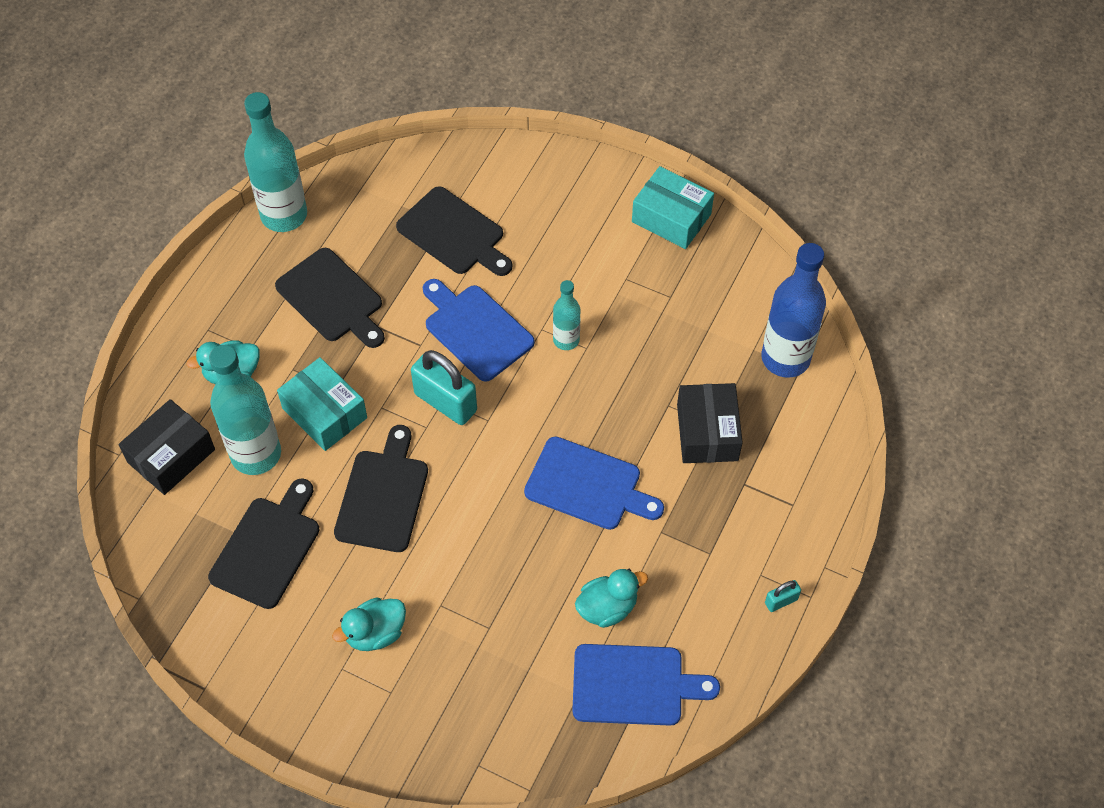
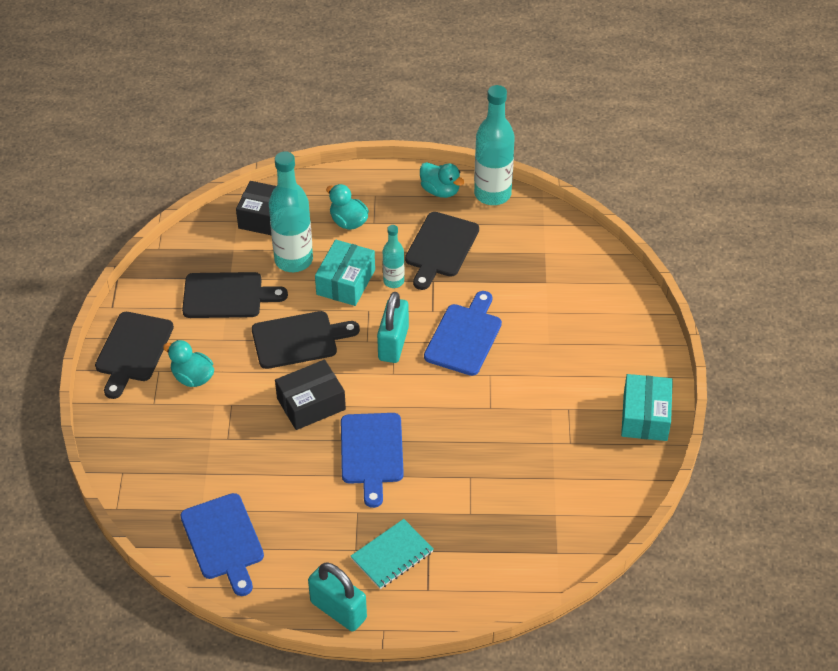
camera: 65 degrees right, 10 degrees down
(454, 233) = (540, 292): black cutting board -> black cutting board (133, 350)
(566, 340) = (489, 393): turquoise bottle -> turquoise bottle (393, 281)
(607, 607) = (277, 502): turquoise duck -> turquoise duck (440, 191)
(707, 432) = (460, 510): black box -> black box (311, 404)
(734, 520) = (392, 555): none -> turquoise notebook
(781, 601) = (338, 610): turquoise padlock -> turquoise padlock, size x2.11
(785, 358) = (560, 539): blue bottle -> none

